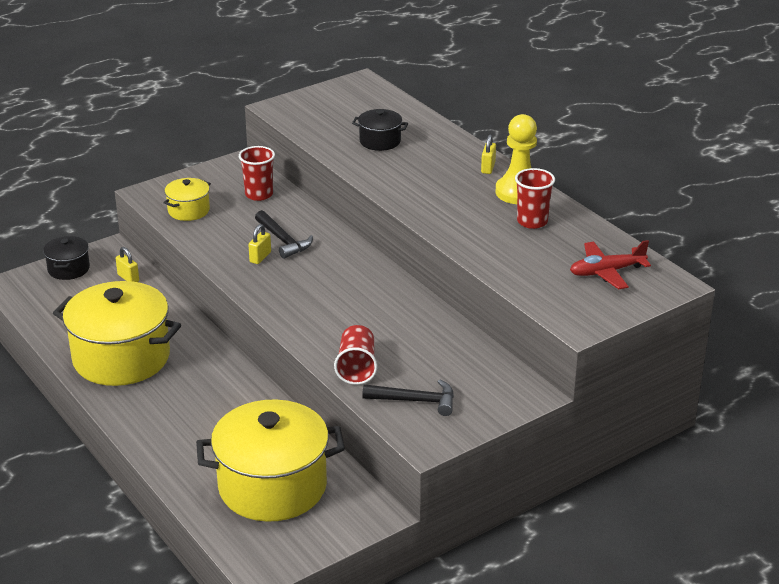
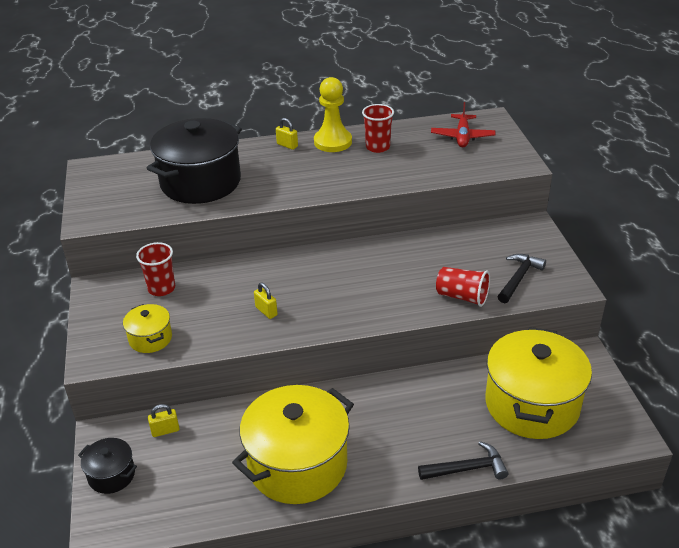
camera: 65 degrees left, 5 degrees up
(283, 240) = (249, 292): black hammer -> black hammer (467, 468)
(380, 141) = (200, 182): black pot -> black pot, size x2.13

